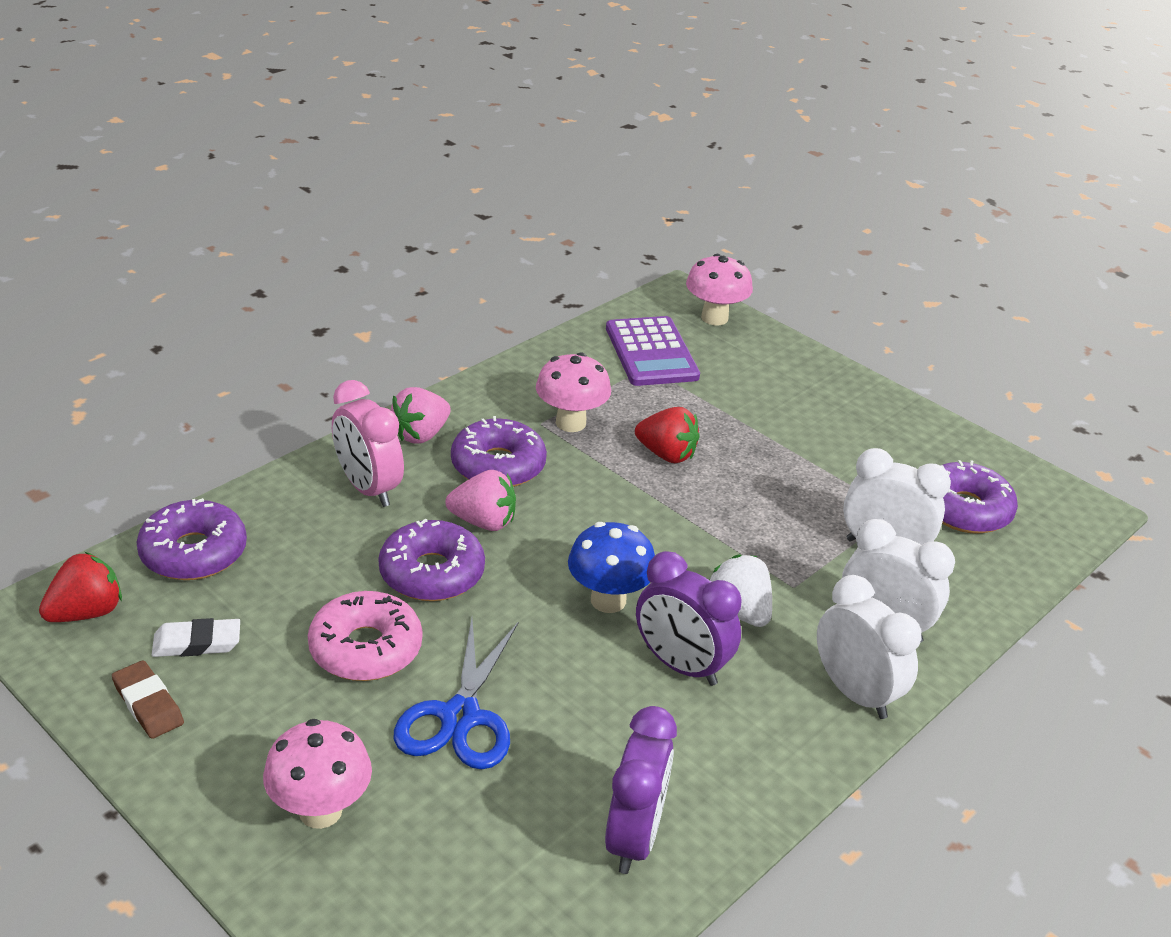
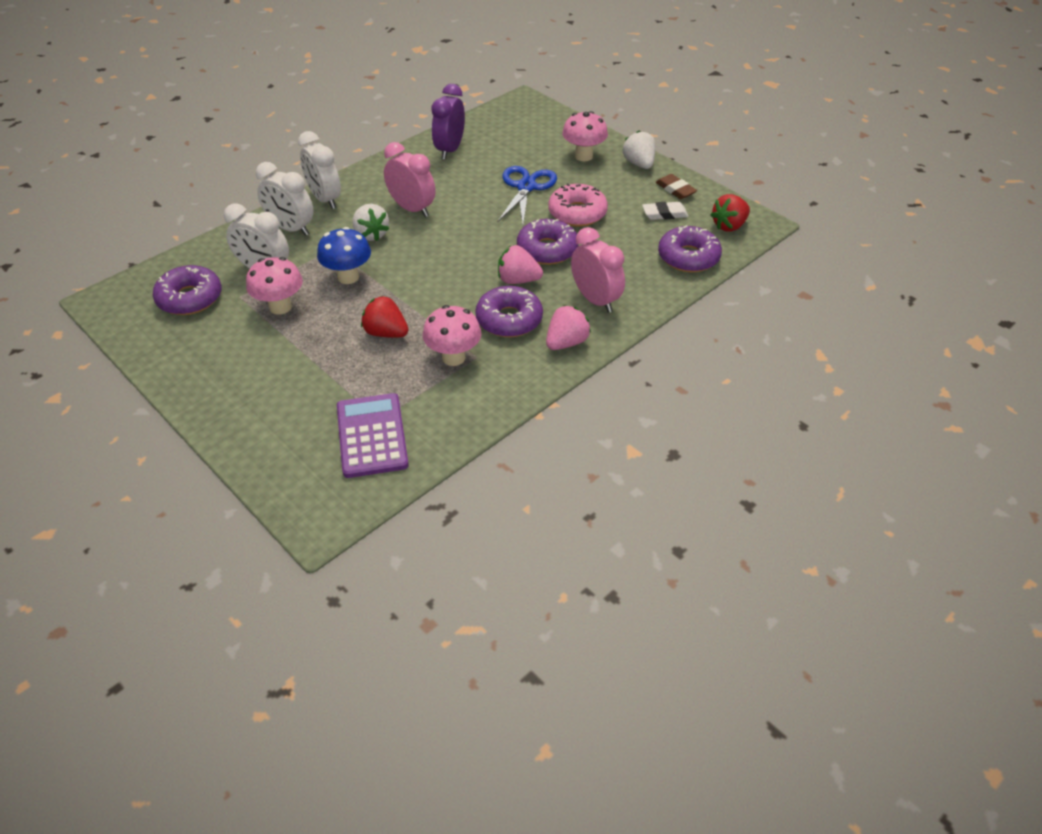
camera: 175 degrees left, 10 degrees up
(198, 782) = (639, 164): none -> white strawberry
(608, 600) = (445, 238): blue mushroom -> blue mushroom (348, 277)
(680, 666) = (412, 209): purple clock -> pink clock
(714, 318) = (296, 486): pink mushroom -> pink mushroom (280, 307)

